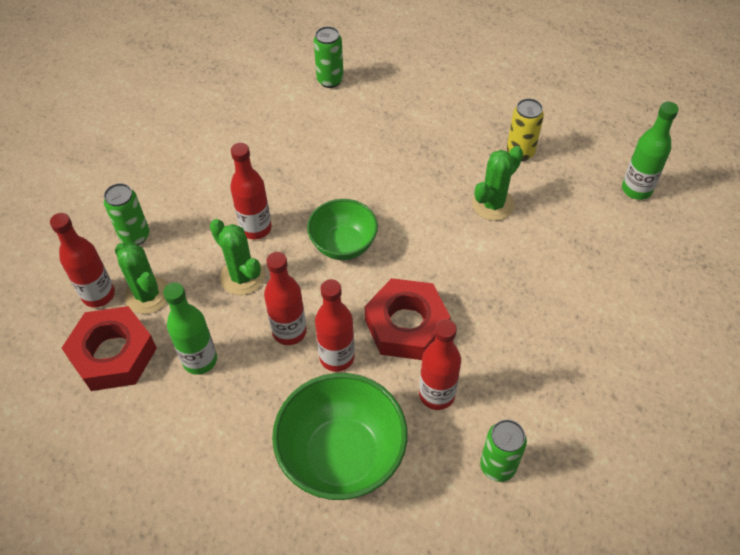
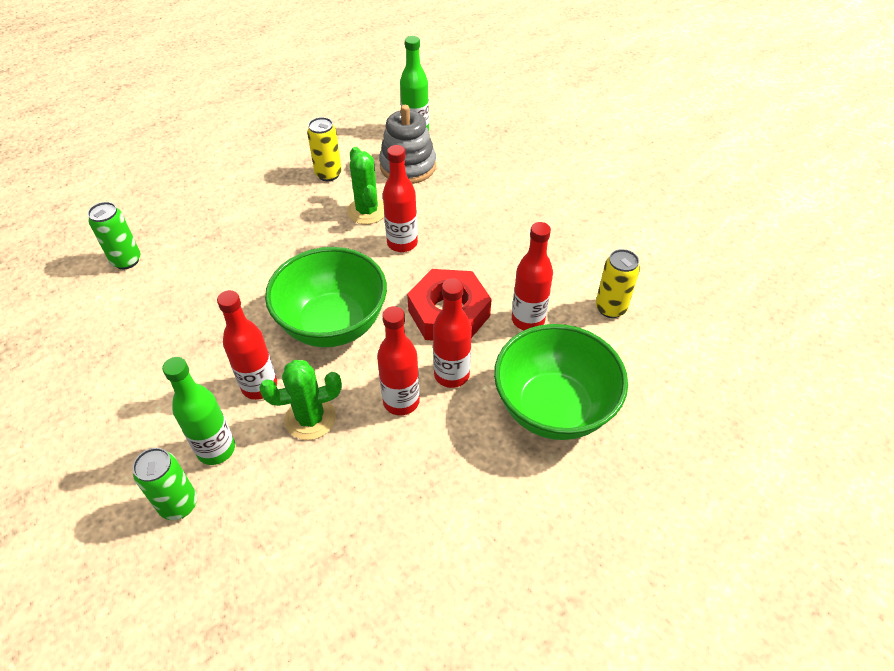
camera: 65 degrees left, 5 degrees down
(98, 295) = (233, 570): red bottle -> red bottle (402, 243)
(113, 354) = (326, 577): red nut -> none
(147, 295) = (270, 516): green cactus -> none
(200, 360) = (386, 491): green bottle -> green bottle (216, 449)
(343, 245) = (333, 324): green bowl -> green bowl, size x1.58
(498, 466) = (610, 308): green can -> yellow can
(578, 207) = (408, 166): none -> grey stacking toy

